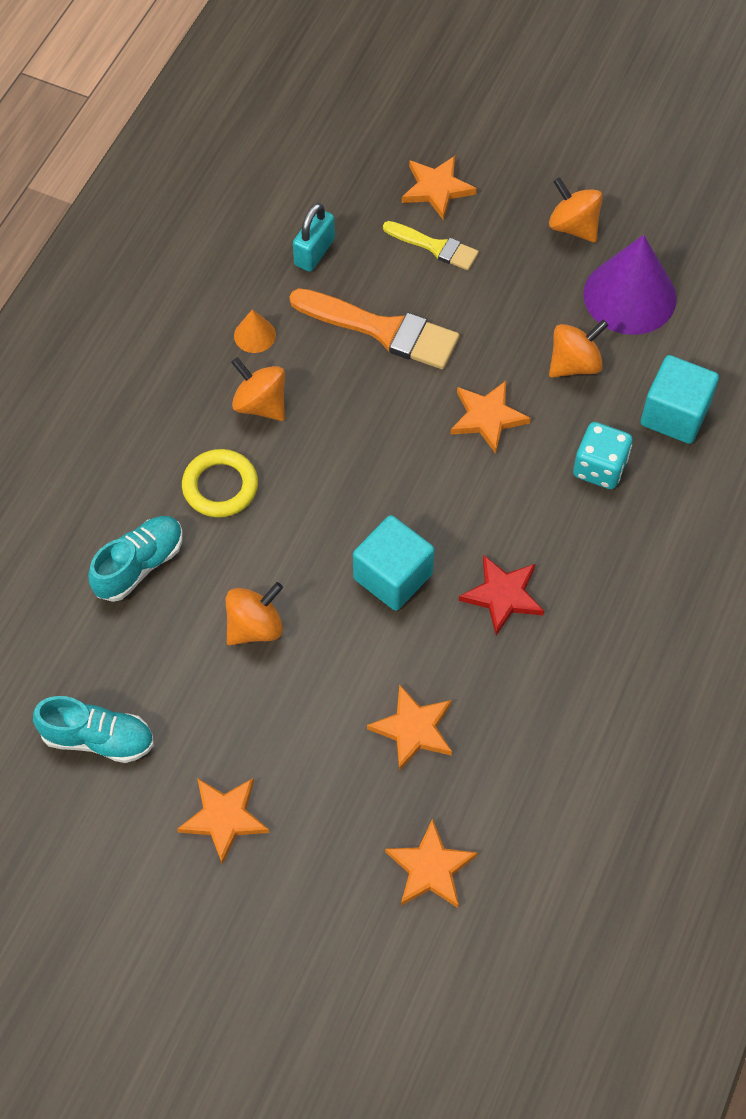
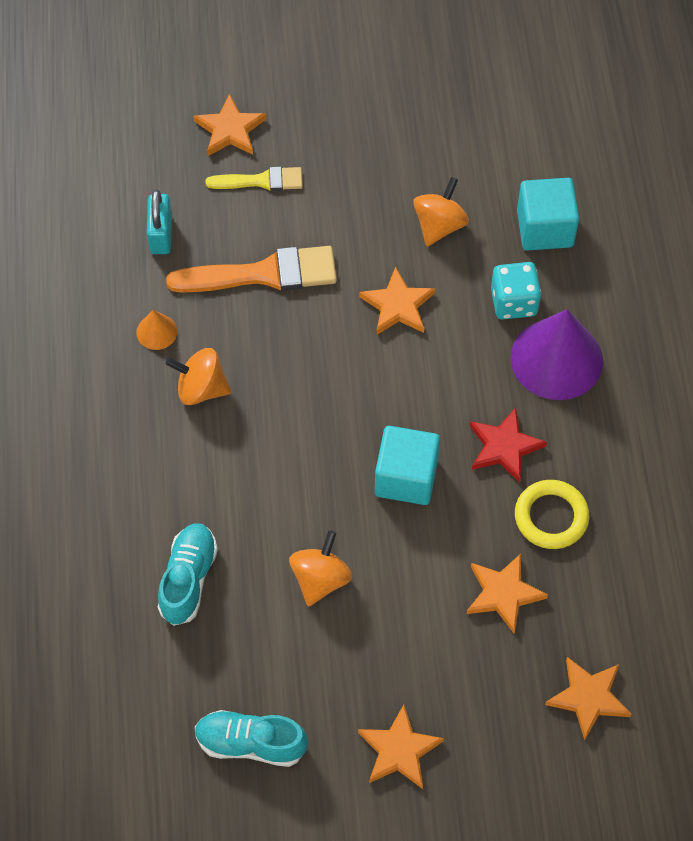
camera: 30 degrees left, 0 degrees up
(98, 738) = (251, 743): turquoise shoe -> turquoise shoe turned 150 degrees counterclockwise
(220, 486) = (213, 476): yellow ring -> yellow ring (551, 517)
(573, 226) = (364, 109): orange spinning top -> none
(629, 296) = (447, 146): purple cone -> purple cone (556, 359)

